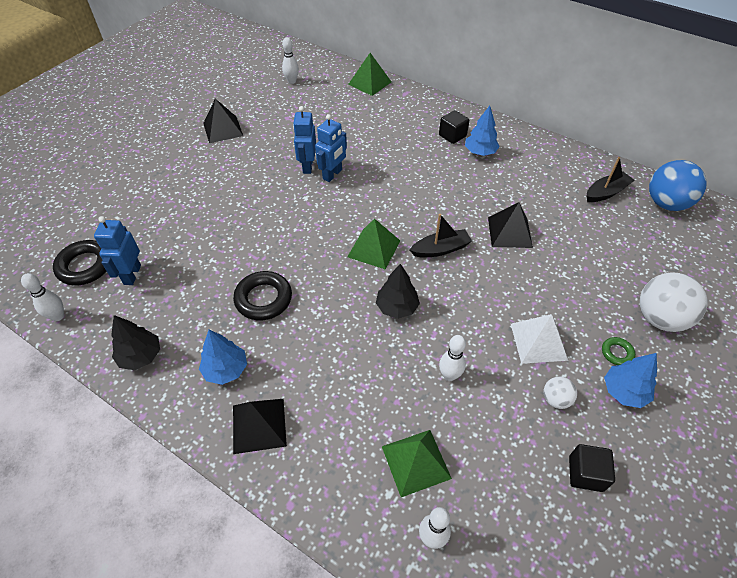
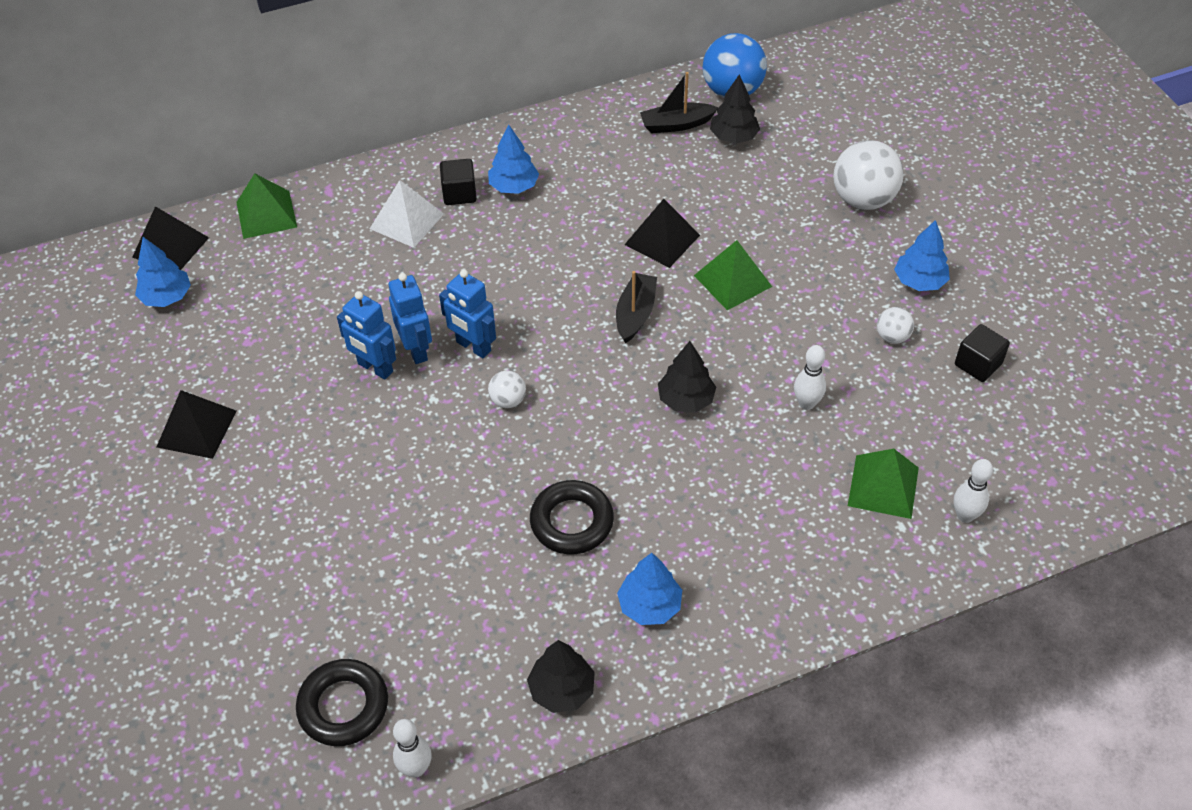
camera: 55 degrees left, 0 degrees up
(132, 274) = (409, 653): blue robot -> blue robot (473, 347)
(259, 425) = (748, 604): black pyramid -> black pyramid (171, 247)
(292, 81) = (167, 297): white bowling pin -> blue tree
(328, 227) = (508, 400): none -> white ball
(374, 248) = (582, 374): green pyramid -> green pyramid (732, 280)
(538, 341) = (820, 307): white pyramid -> white pyramid (406, 221)
(606, 192) = (676, 124): black boat -> black boat turned 105 degrees counterclockwise
(617, 353) = (876, 258): green ring -> none
(630, 223) = (733, 137): none -> black tree

